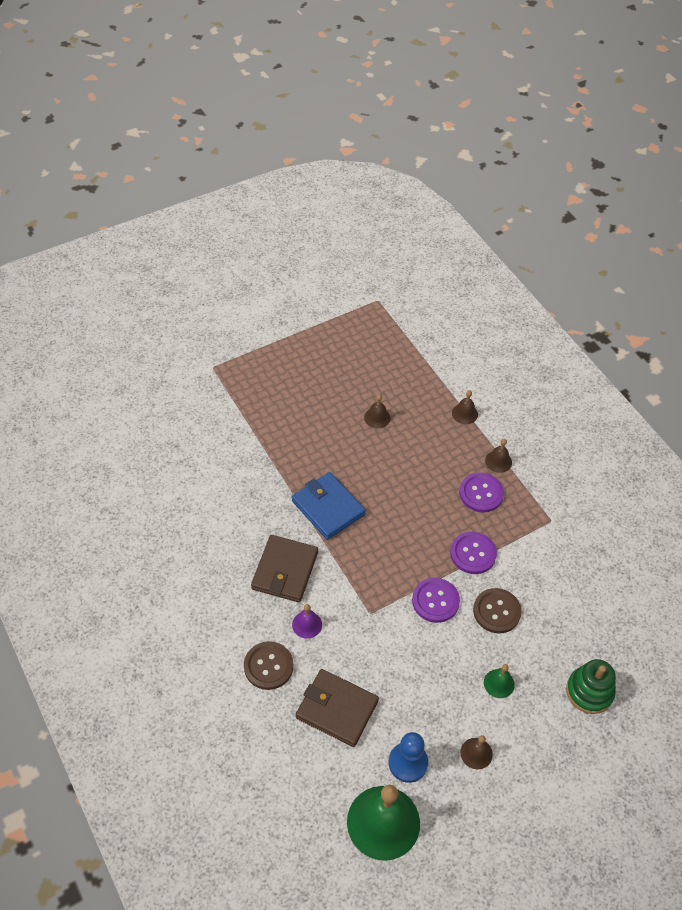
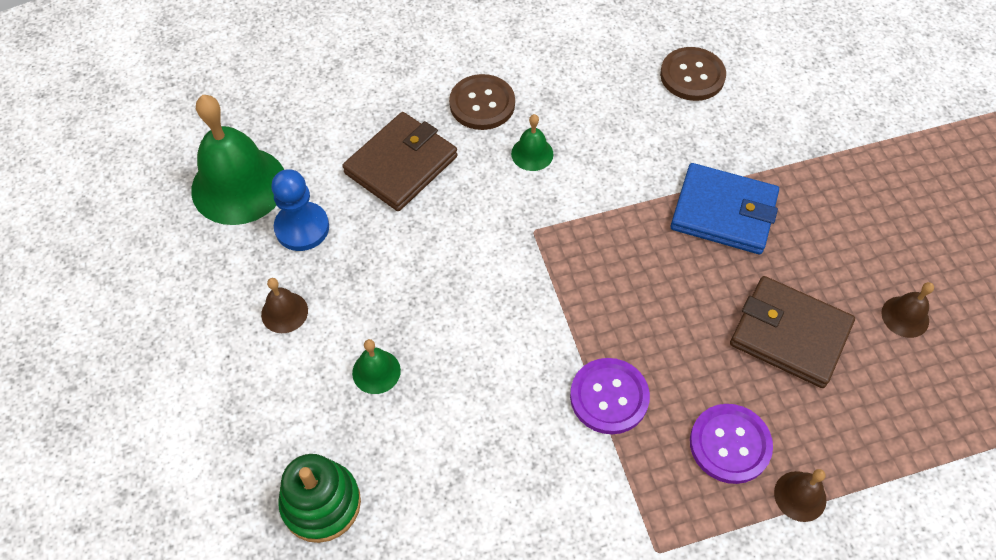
camera: 105 degrees right, 5 degrees up
(285, 570) = (622, 143): brown wallet -> brown wallet (789, 334)
(307, 624) = (532, 153): purple bell -> green bell
(328, 508) = (723, 212): blue wallet -> blue wallet turned 45 degrees clockwise
(435, 601) = (534, 320): purple button -> none
(465, 413) = (916, 466): brown bell -> none
(496, 611) = (496, 403): brown button -> brown button (692, 76)

